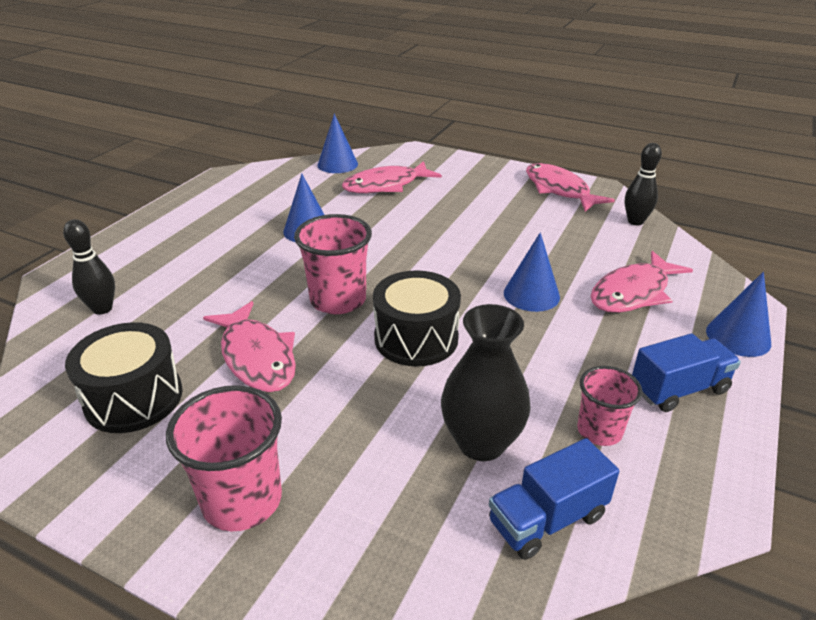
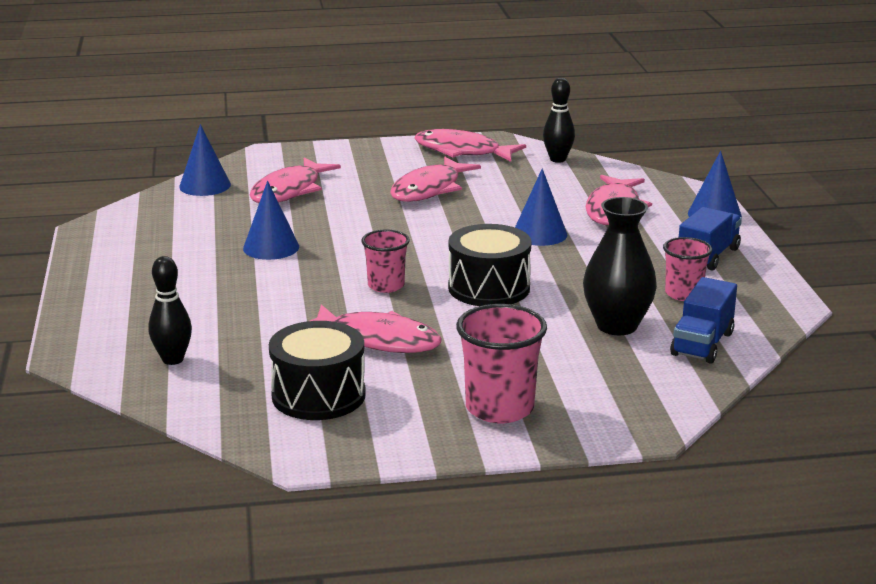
camera: 35 degrees left, 10 degrees down
(338, 300) = (386, 285): pink cup -> pink cup, size x0.63
(490, 217) = (429, 189): none -> pink fish

